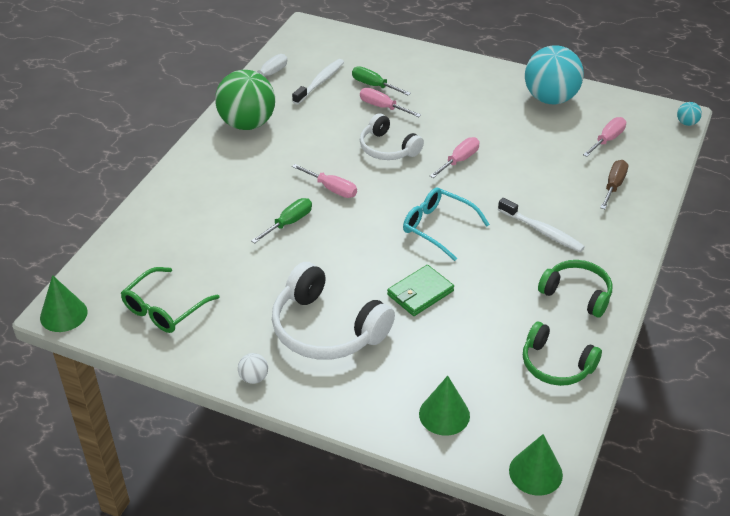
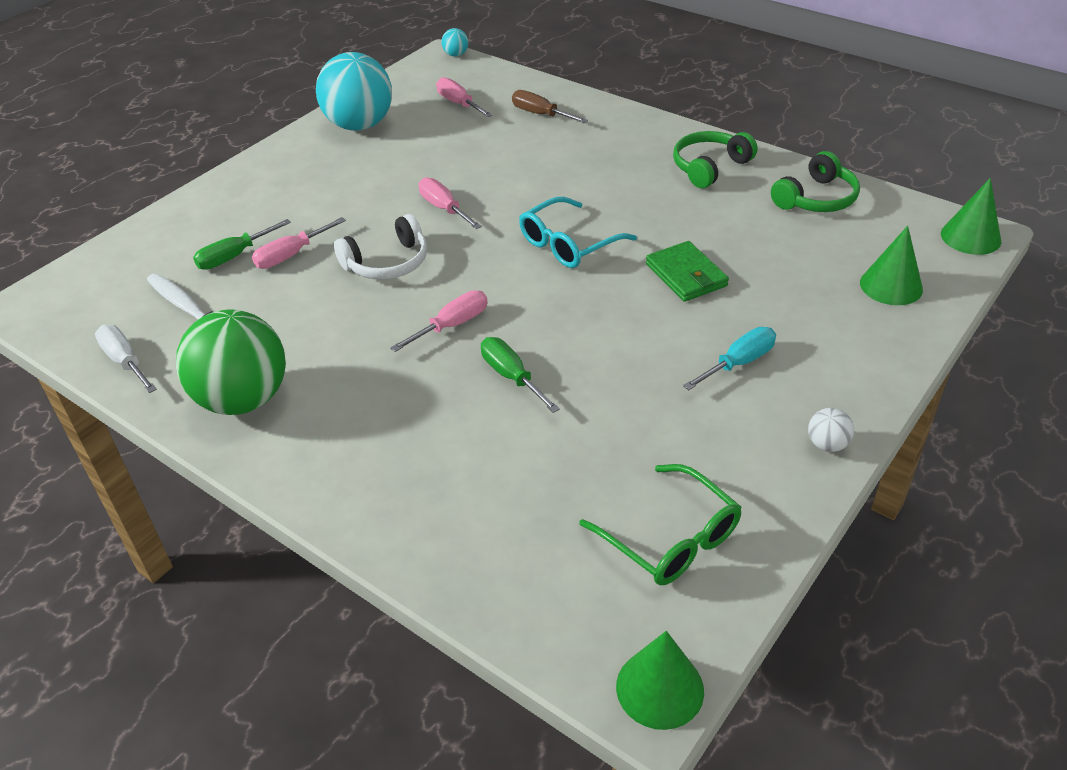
camera: 75 degrees left, 0 degrees up
(327, 328) = (739, 363): white headphones -> turquoise screwdriver
(542, 231) = (600, 171): white toothbrush -> none

